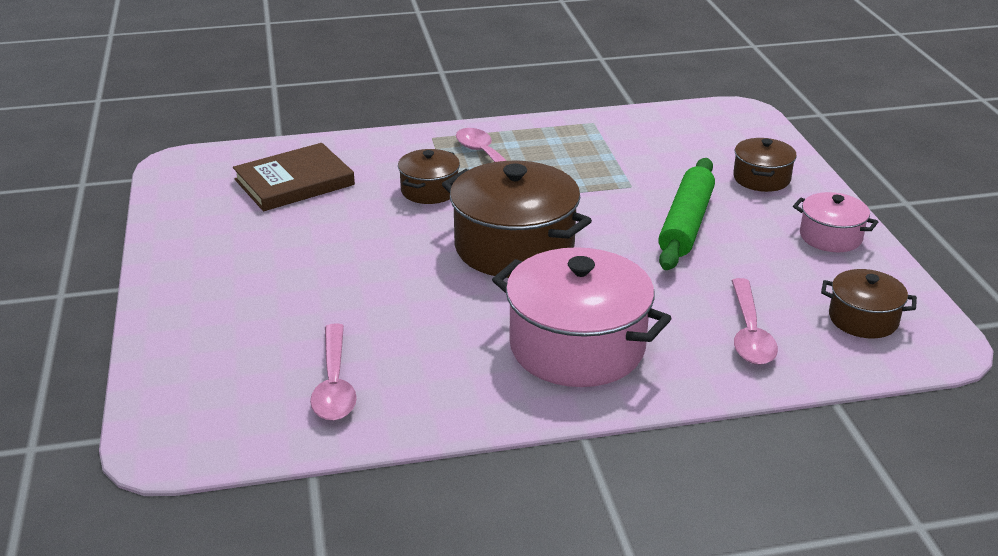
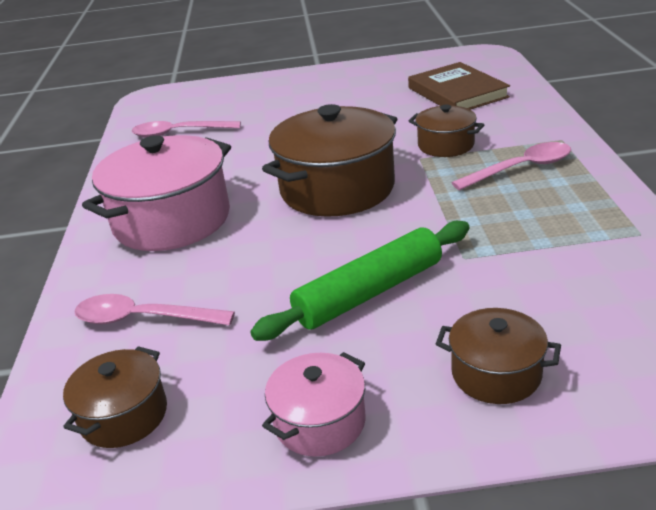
camera: 100 degrees right, 0 degrees up
(686, 224) = (369, 292): green rolling pin -> green rolling pin turned 60 degrees counterclockwise

